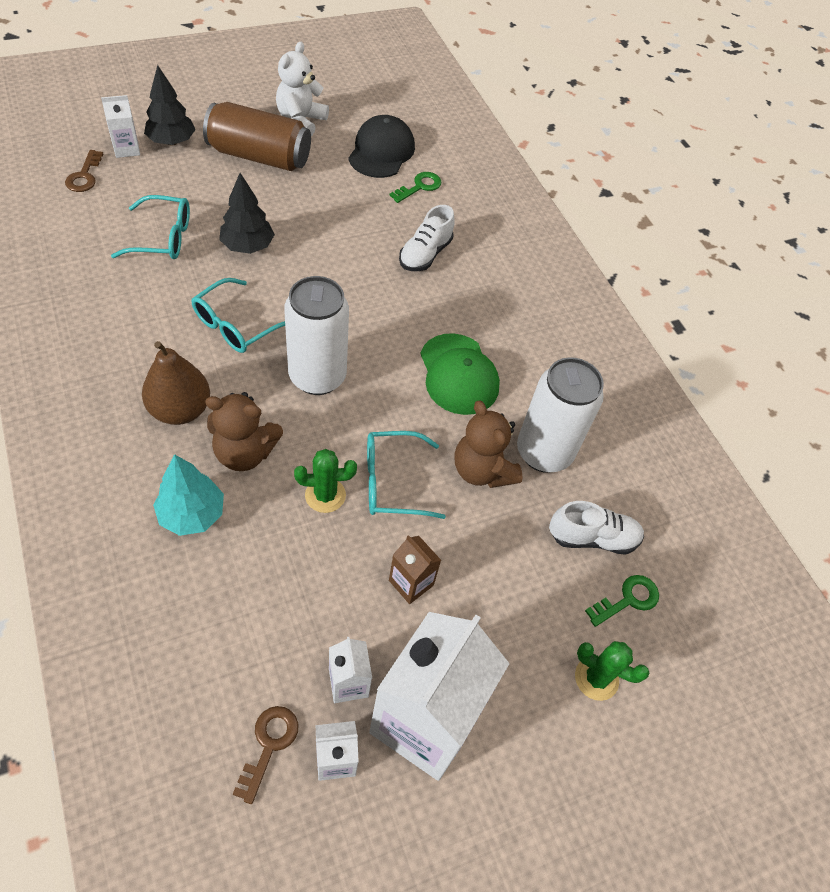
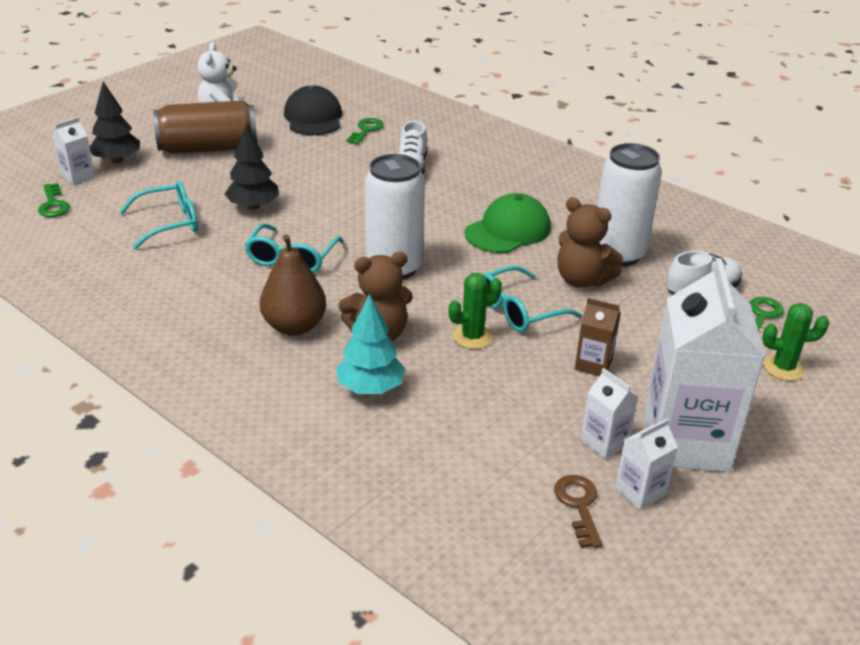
camera: 20 degrees left, 20 degrees down
(84, 176) = (53, 204): brown key -> green key
(458, 374) = (508, 230): green cap -> green cap turned 90 degrees counterclockwise

